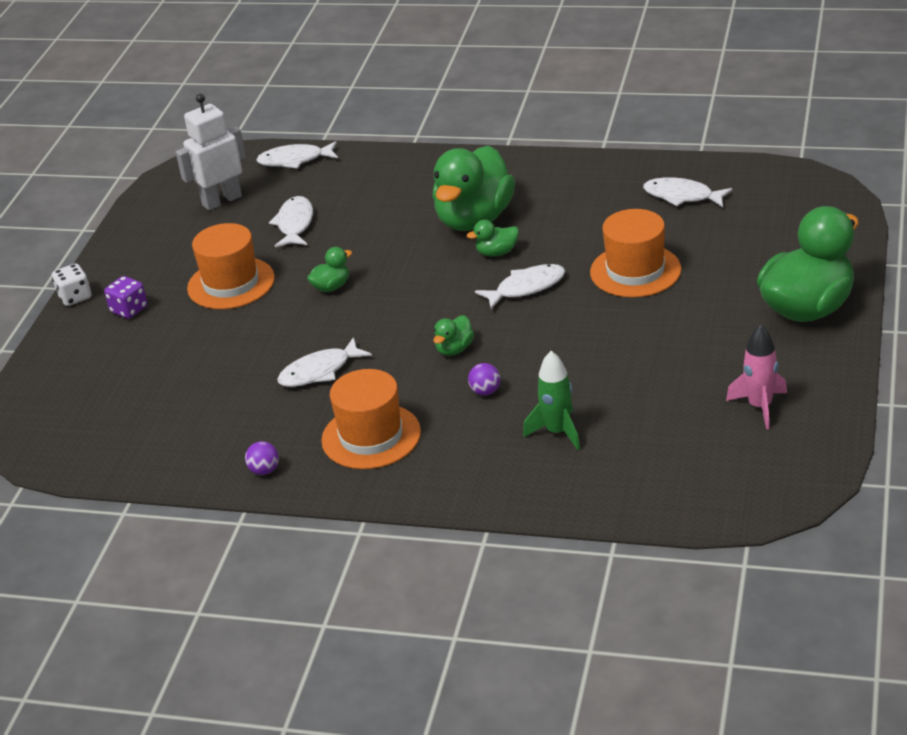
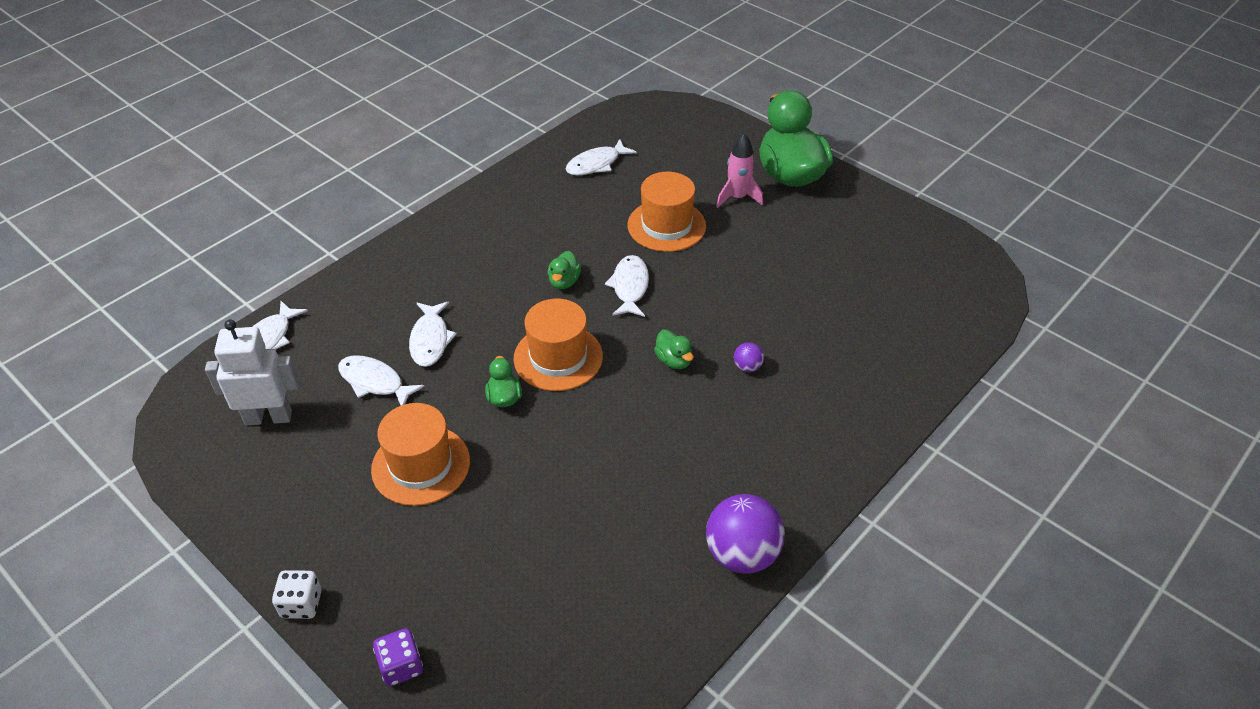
camera: 65 degrees left, 10 degrees up
(129, 310) = (378, 563): purple dice -> purple dice (401, 666)
(222, 200) = (268, 417): white robot -> white robot turned 90 degrees clockwise
(264, 470) = (742, 554): purple ball -> purple ball, size x2.20
(319, 371) = (625, 457): white fish -> white fish (430, 340)
(371, 436) = (750, 460): orange hat -> orange hat (558, 357)
(474, 219) = (502, 274): green duck -> none
(557, 432) = (833, 350): green rocket -> none
(760, 407) = (882, 243): pink rocket -> pink rocket (737, 197)

